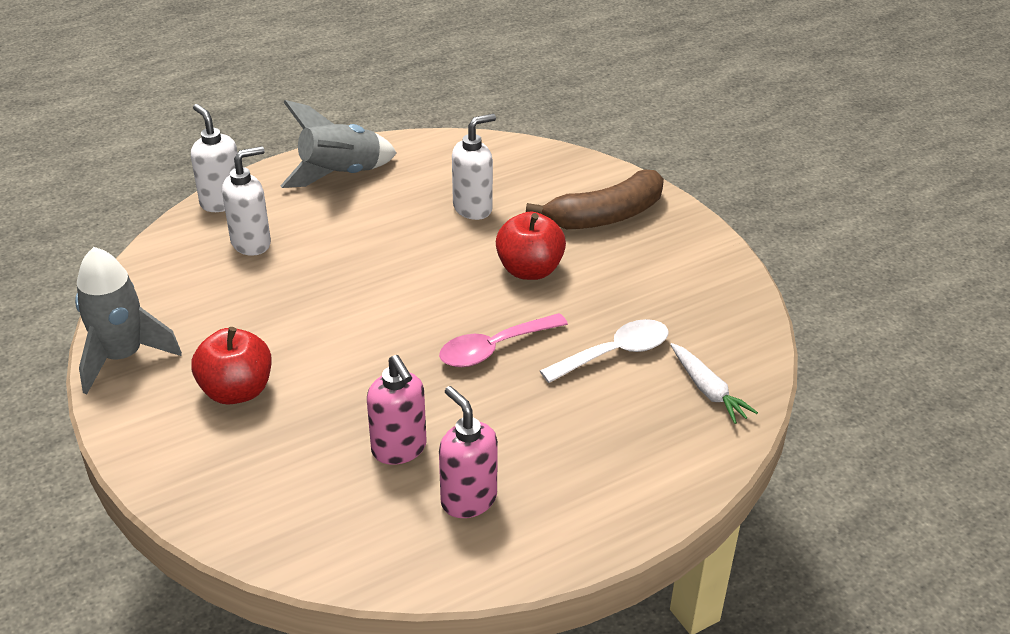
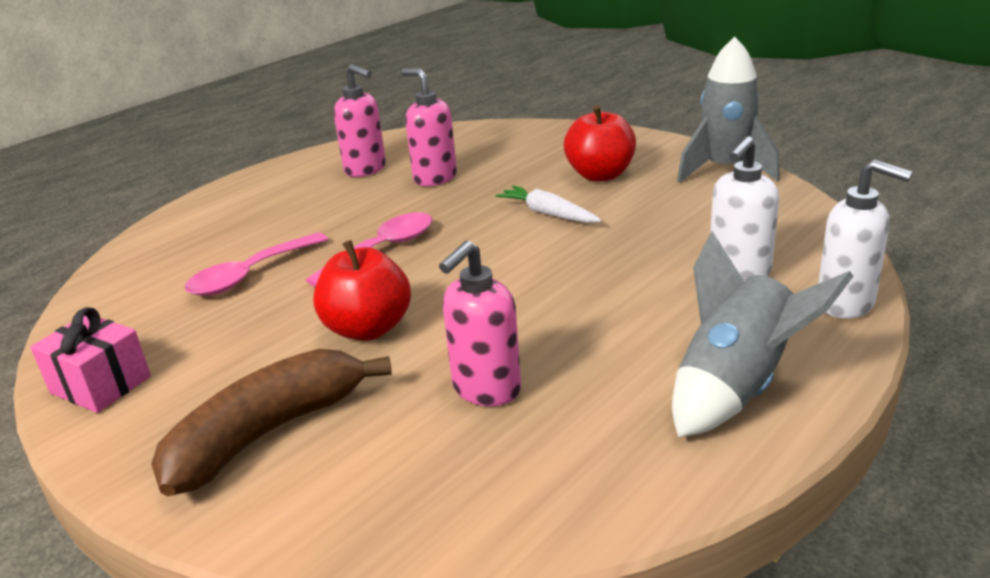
camera: 165 degrees right, 10 degrees down
(473, 208) = (486, 389): white soap dispenser -> pink soap dispenser
(614, 353) = (250, 275): white spoon -> pink spoon
(708, 390) = (151, 269): white carrot -> white carrot (548, 213)
(717, 276) = (101, 384): none -> pink gift

